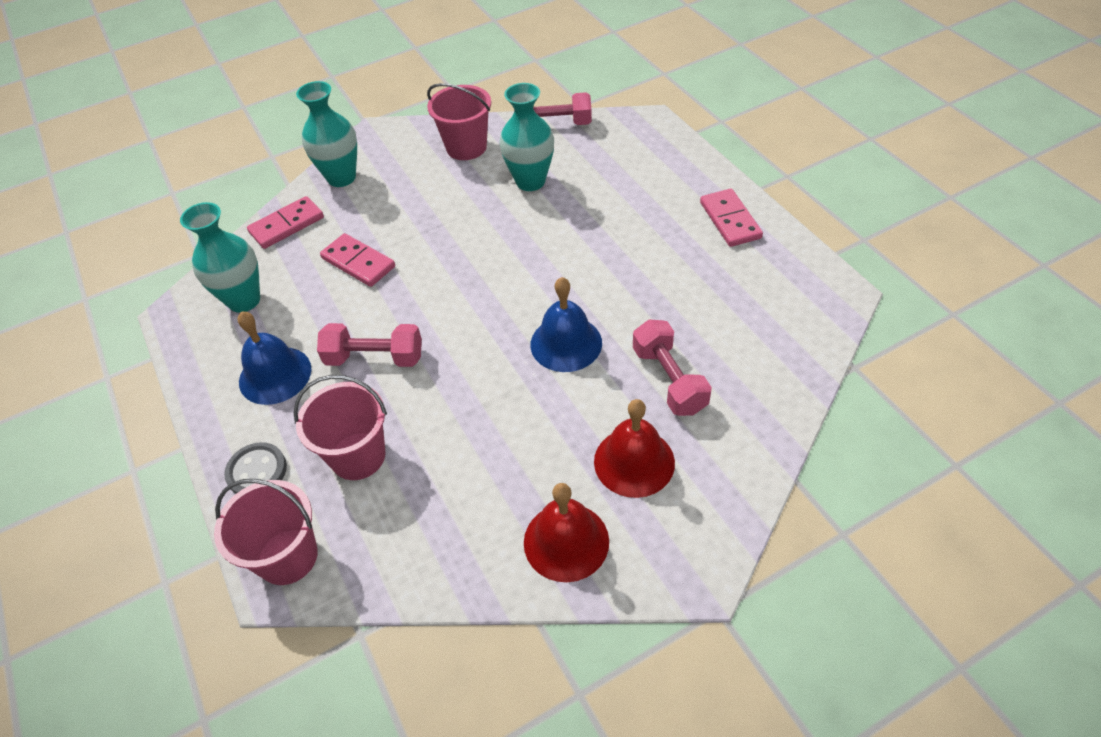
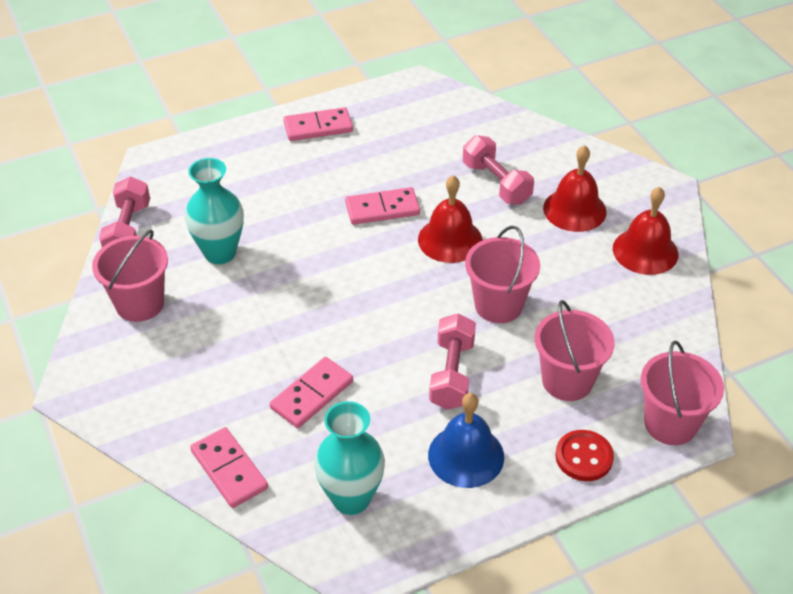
camera: 90 degrees left, 5 degrees down
(257, 471) = (584, 457): grey button -> red button
(341, 177) = (154, 420): turquoise vase -> none
(468, 391) = (498, 305): none -> pink bucket
(566, 343) = (450, 239): blue bell -> red bell
(607, 284) = (382, 209): none -> pink domino
(669, 380) = (496, 183): pink dumbbell -> pink dumbbell turned 75 degrees clockwise

